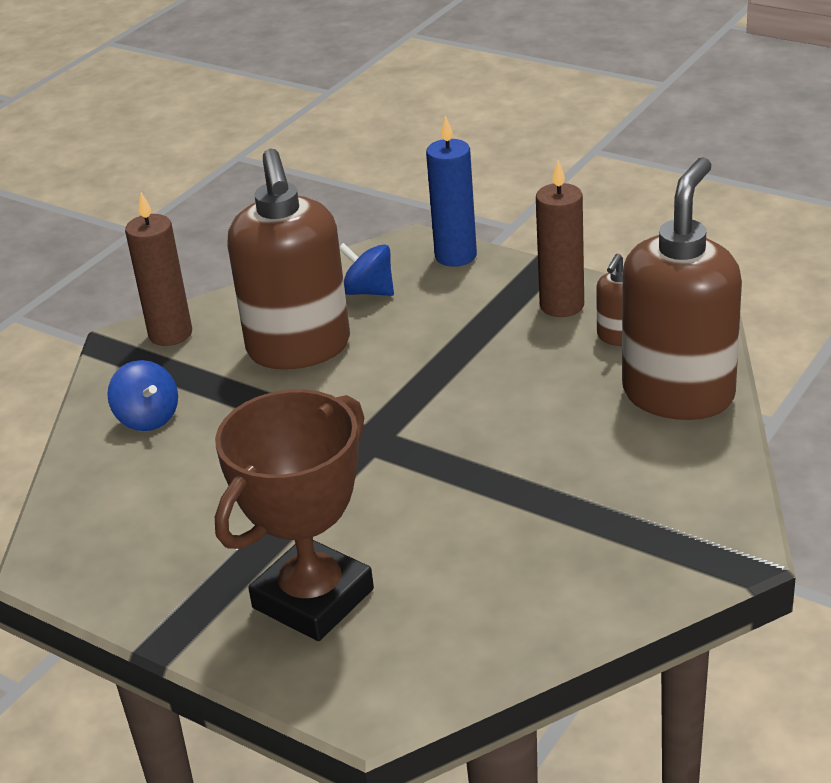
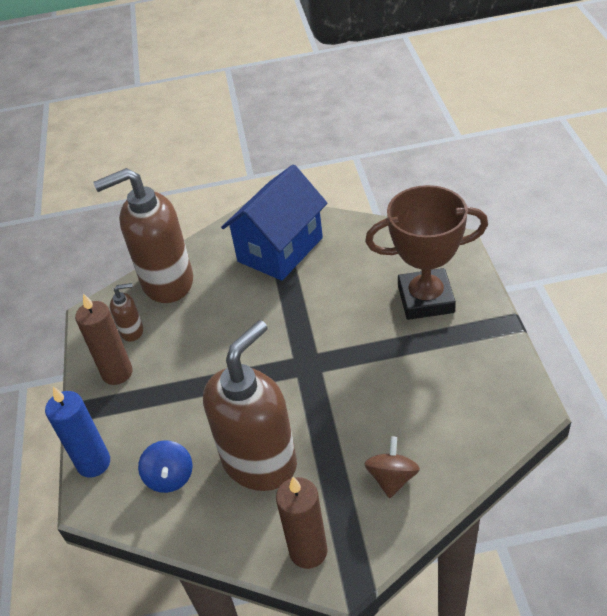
camera: 130 degrees left, 10 degrees up
(148, 418) = (392, 478): blue spinning top -> brown spinning top
(610, 522) = (280, 249): none -> blue house

